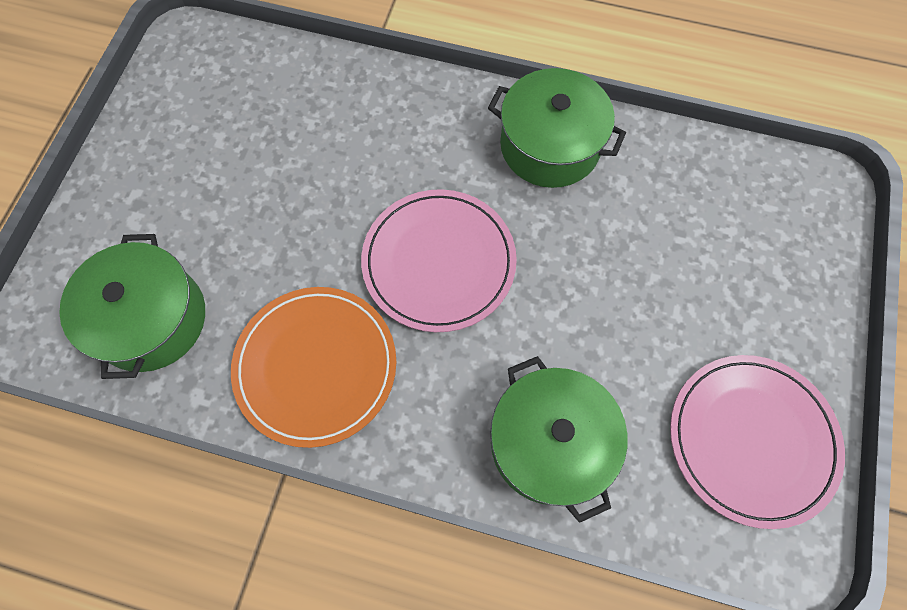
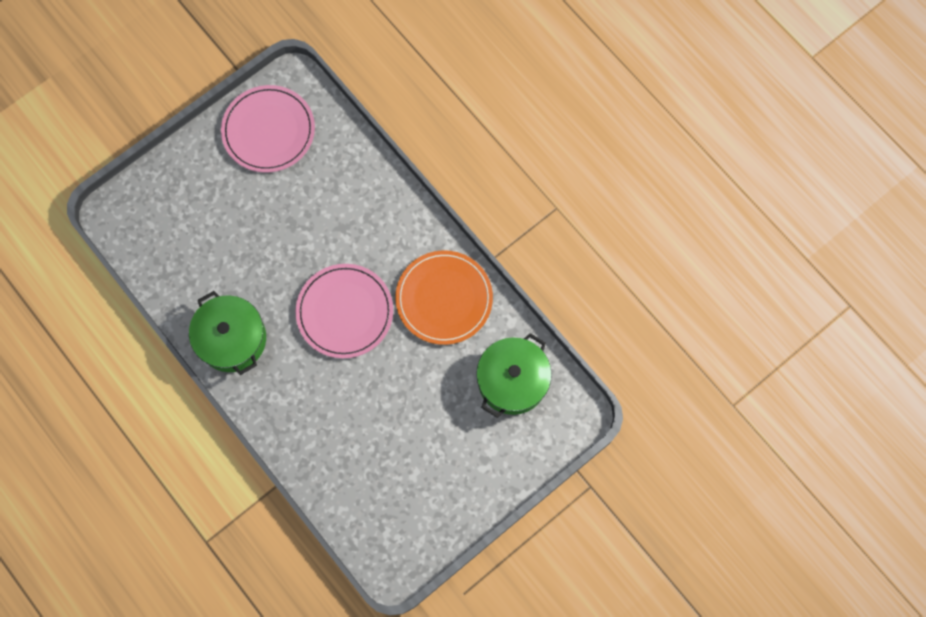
camera: 145 degrees left, 5 degrees up
(549, 443) = (360, 189): green pot -> none

